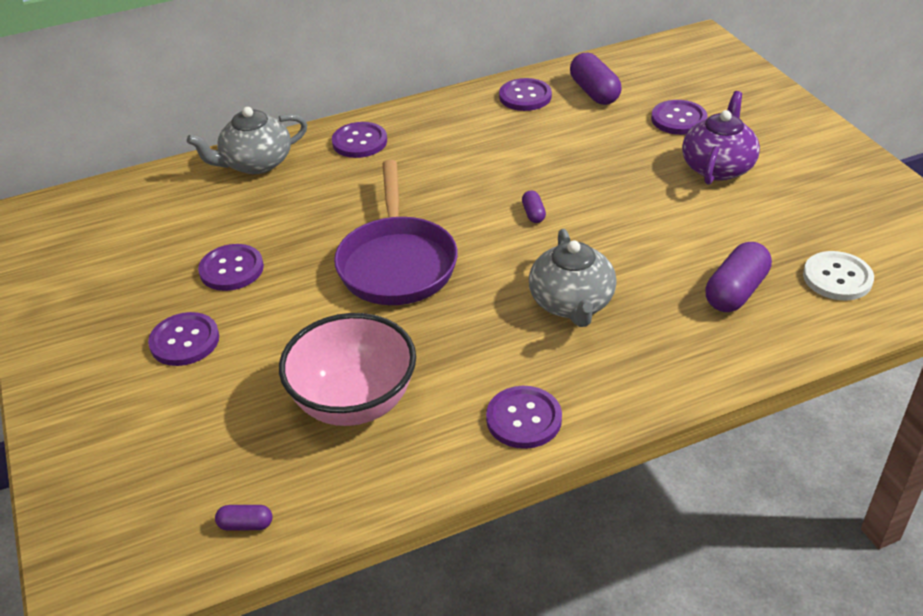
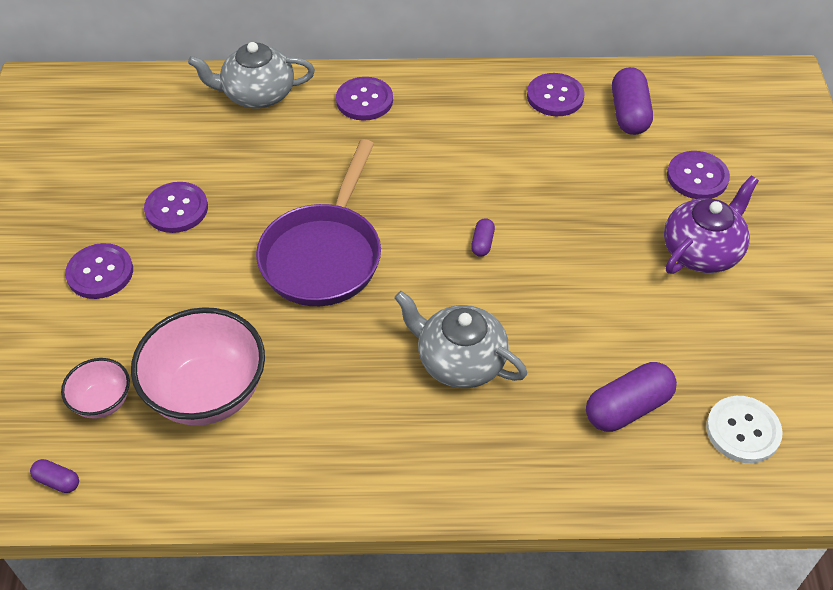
camera: 20 degrees right, 10 degrees up
(252, 443) = (102, 402): none -> pink bowl
(524, 419) = (344, 470): purple button -> none
(571, 303) = (459, 361): grey teapot -> grey teapot turned 105 degrees clockwise

